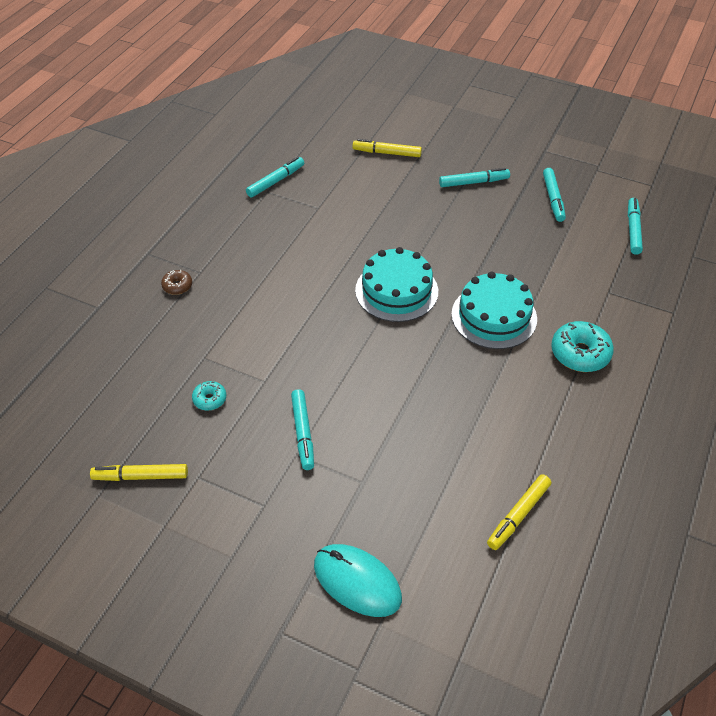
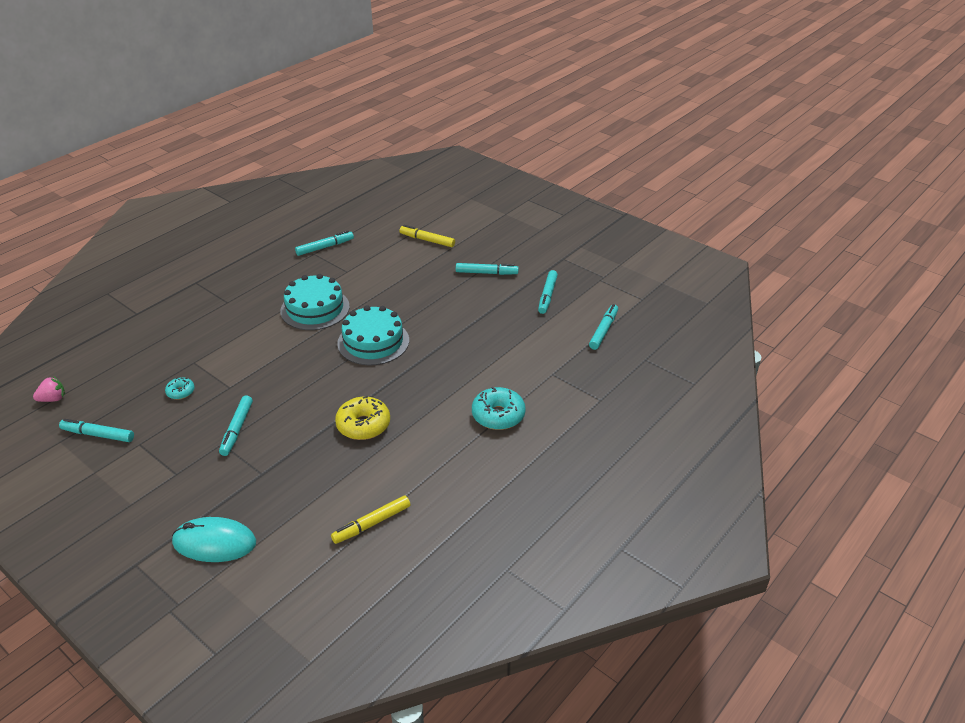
camera: 15 degrees right, 10 degrees down
(57, 441) = (53, 399): none -> pink strawberry
(140, 476) = (98, 435): yellow marker -> turquoise marker
(177, 286) = (204, 309): brown donut -> none
(357, 581) = (214, 542): turquoise mouse -> turquoise mouse turned 45 degrees counterclockwise
(442, 396) = (363, 425): none -> yellow donut
(494, 316) = (442, 374): turquoise cake -> turquoise cake (315, 309)

